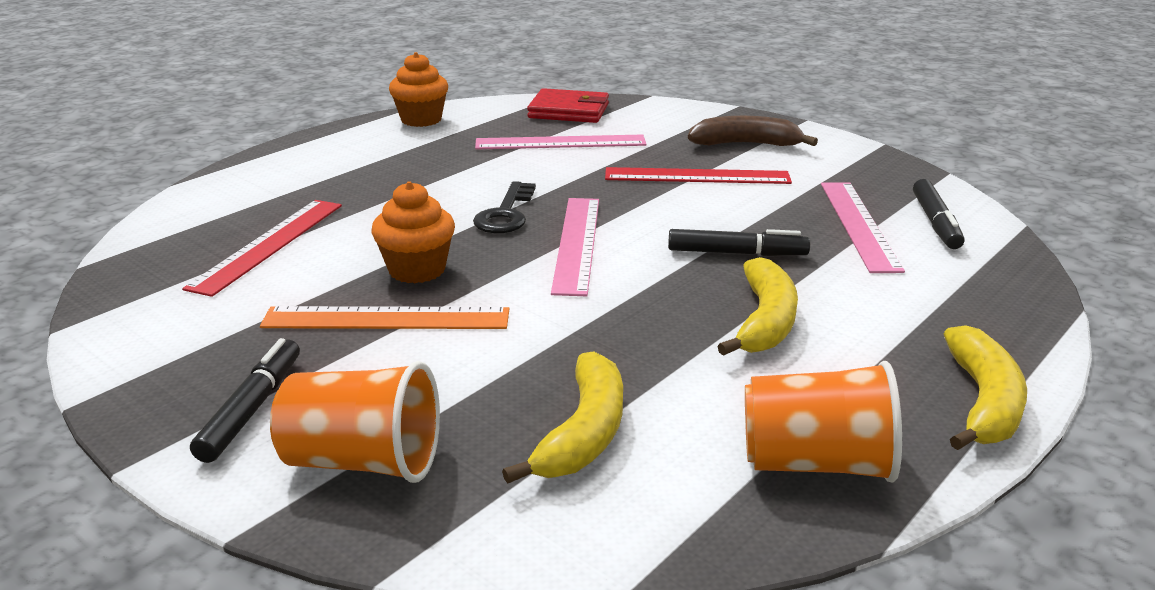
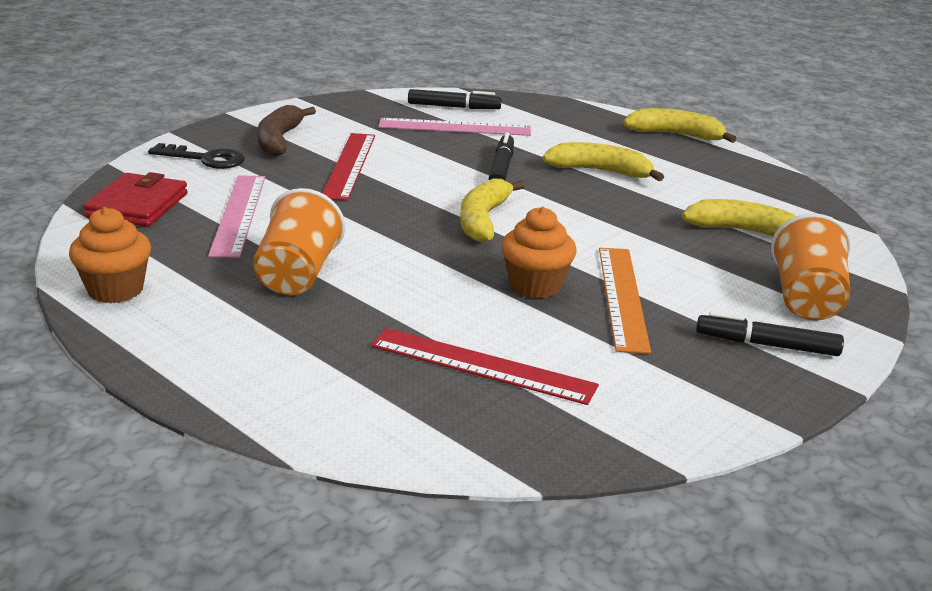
camera: 90 degrees left, 0 degrees up
(505, 214) = (419, 246): black key -> black key (205, 159)
(577, 243) = (483, 220): pink ruler -> yellow banana
(815, 463) = (747, 178): orange cup -> orange cup (298, 274)

